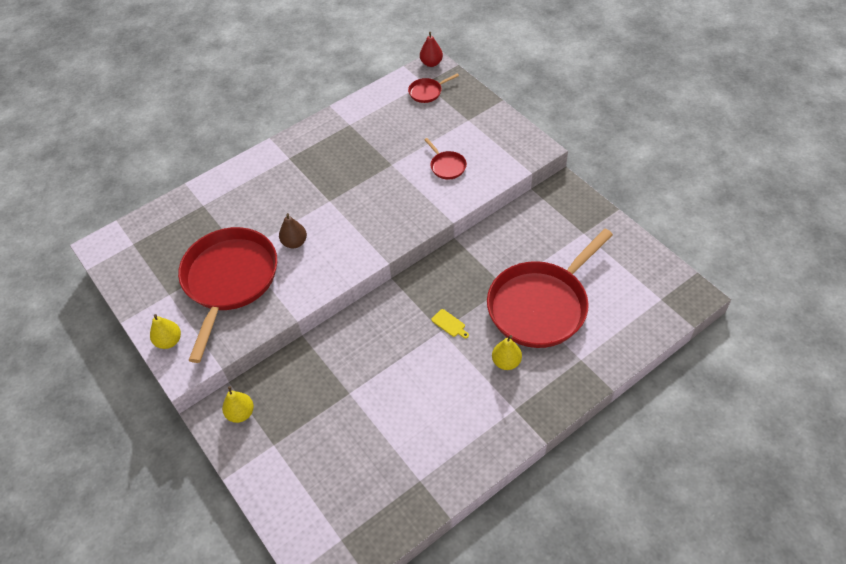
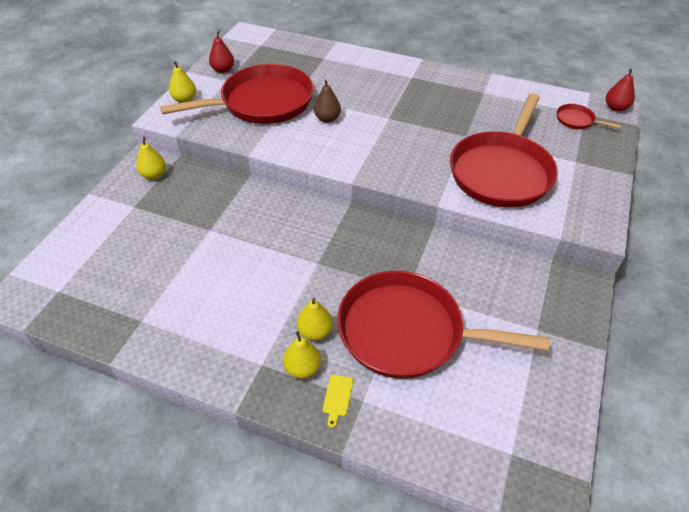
camera: 55 degrees right, 5 degrees down
(147, 291) = (223, 70): none -> red pear
(447, 166) = (502, 172): red pan -> red pan, size x2.50
(449, 324) = (329, 266): yellow cutting board -> yellow cutting board (337, 398)
(533, 384) = (302, 368): none -> yellow pear

